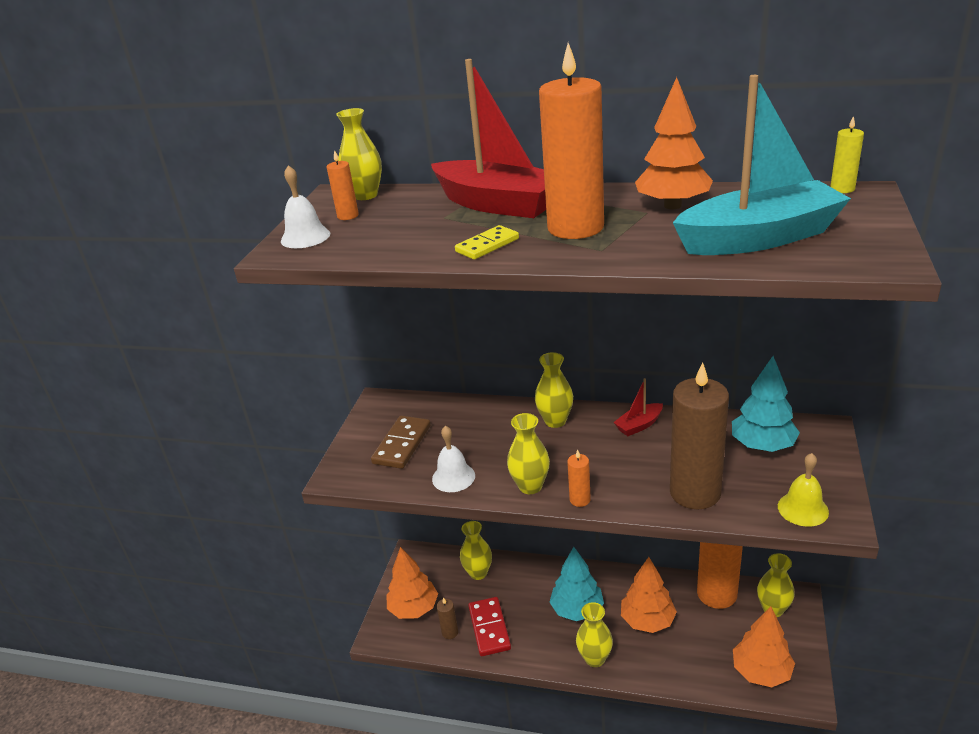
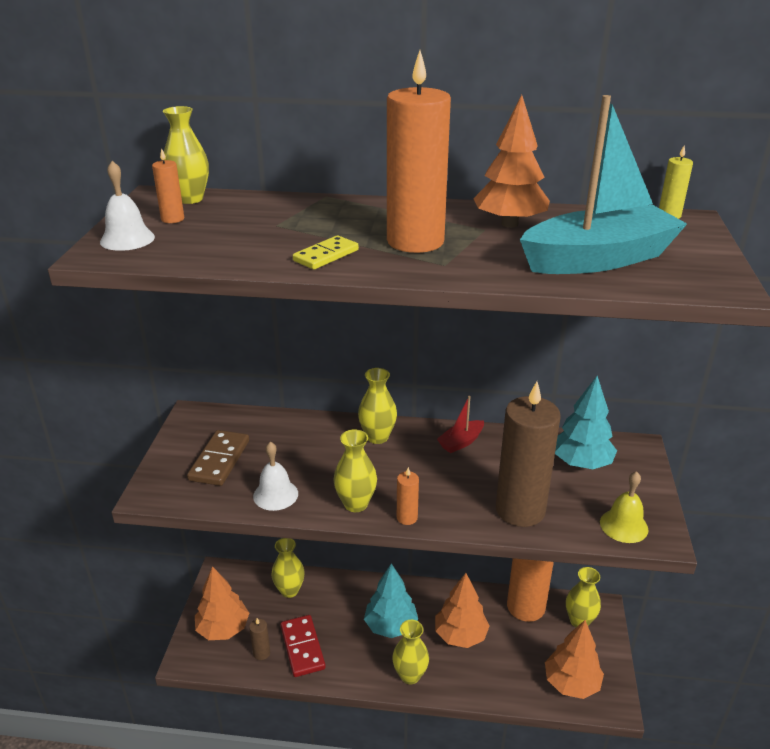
camera: 10 degrees left, 0 degrees up
(497, 204) = (332, 214): red boat -> none

